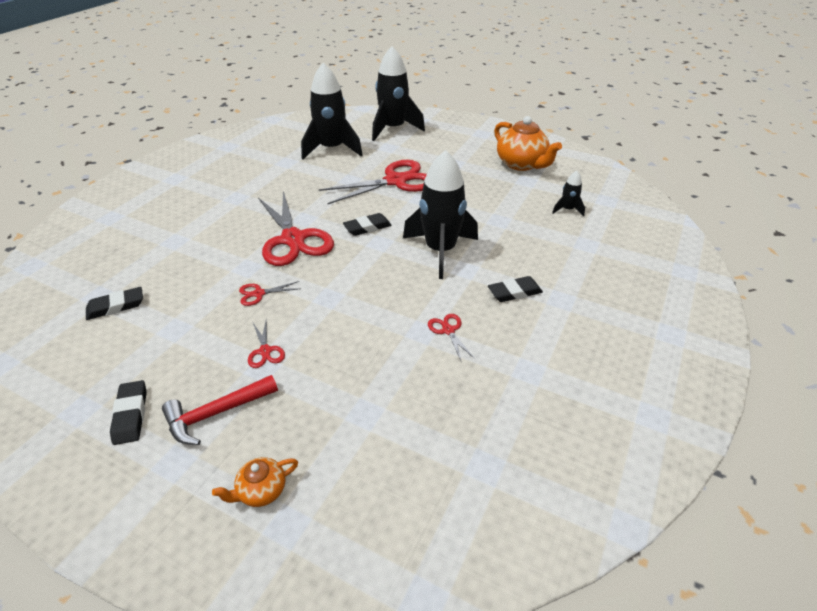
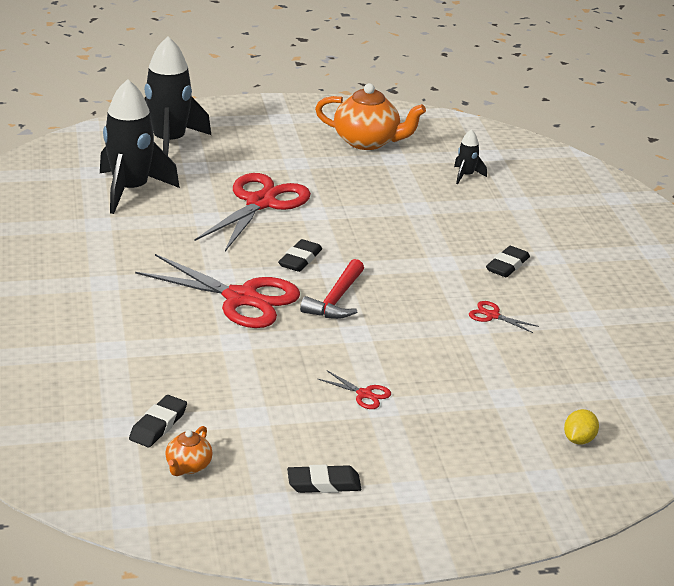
camera: 40 degrees left, 10 degrees down
(131, 415) = (324, 484): black eraser -> black eraser turned 45 degrees counterclockwise
(216, 413) = (393, 450): red hammer -> red hammer (336, 300)
(258, 294) = (285, 356): red scissors -> none
(261, 491) = (500, 472): orange teapot -> orange teapot (188, 466)
(370, 499) = (579, 440): none -> yellow lemon
(440, 251) = (400, 255): black rocket -> none

